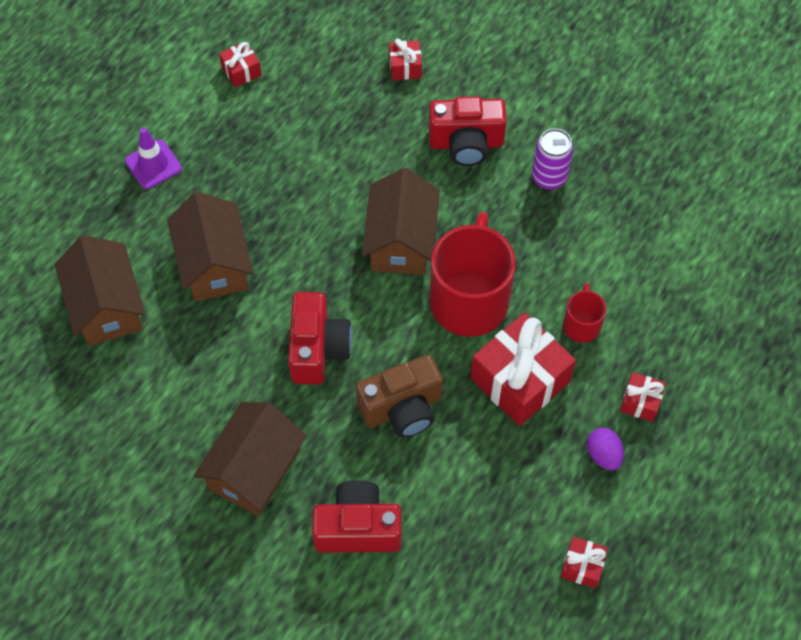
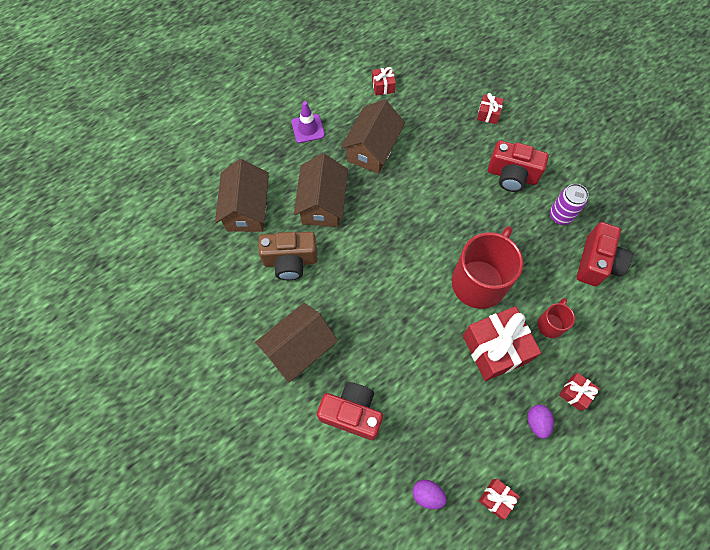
camera: 20 degrees right, 5 degrees up
(318, 349) = (368, 281): red camera -> red camera (596, 263)
(401, 241) = (447, 227): brown house -> brown house (372, 149)
(402, 408) = (409, 340): brown camera -> brown camera (290, 261)
(493, 593) = (427, 494): none -> purple egg

